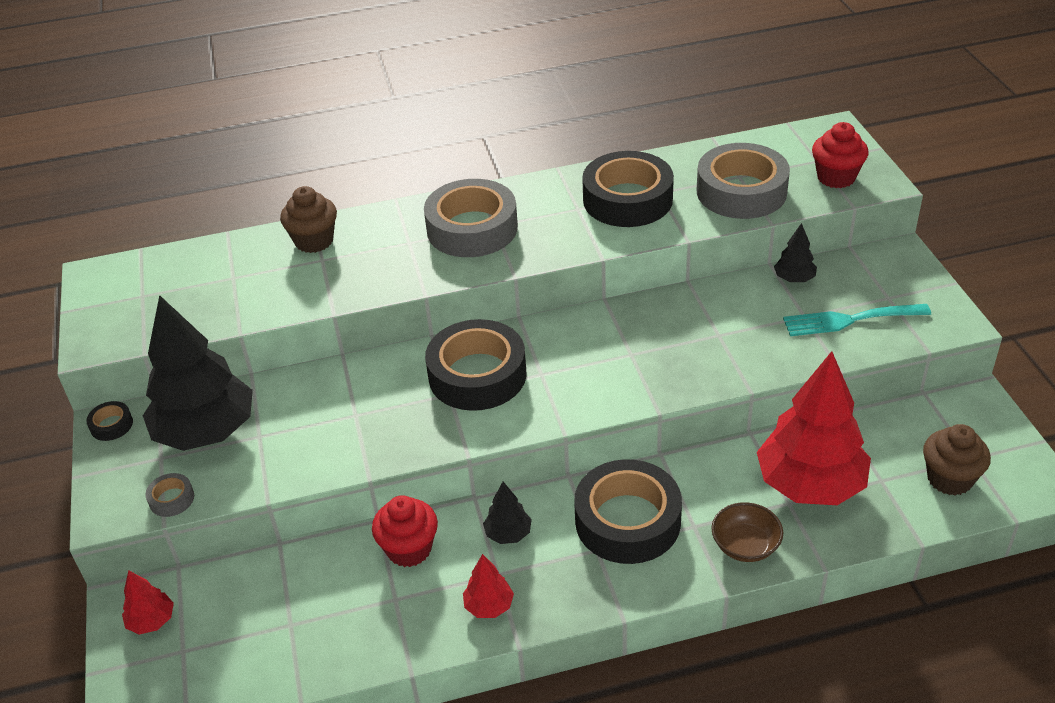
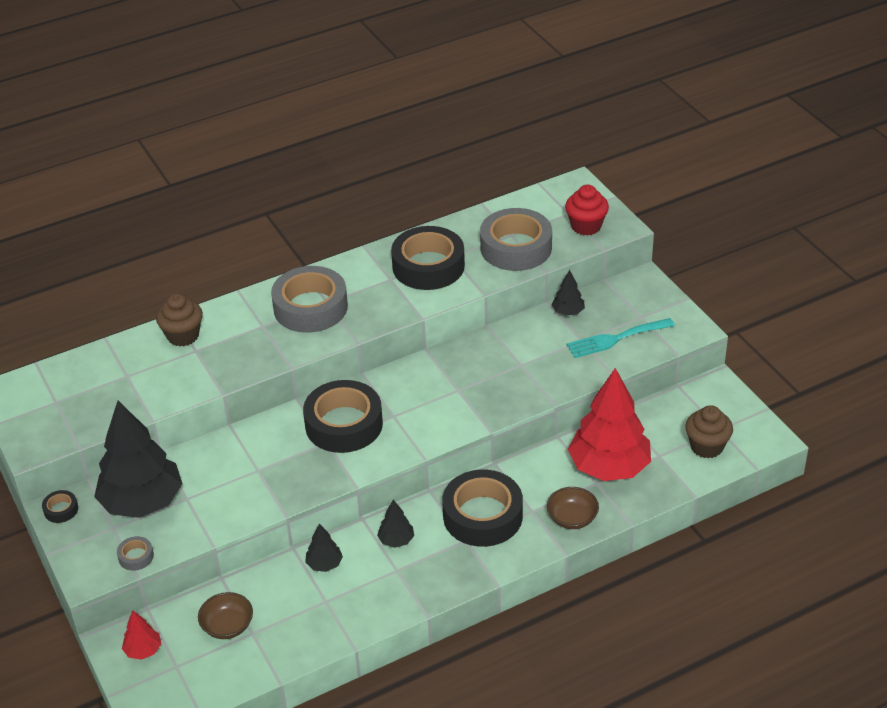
camera: 15 degrees left, 0 degrees up
(263, 609) = (227, 626): none -> brown bowl
(409, 549) = (324, 564): red cupcake -> black tree
(489, 606) = (397, 593): red tree -> none

